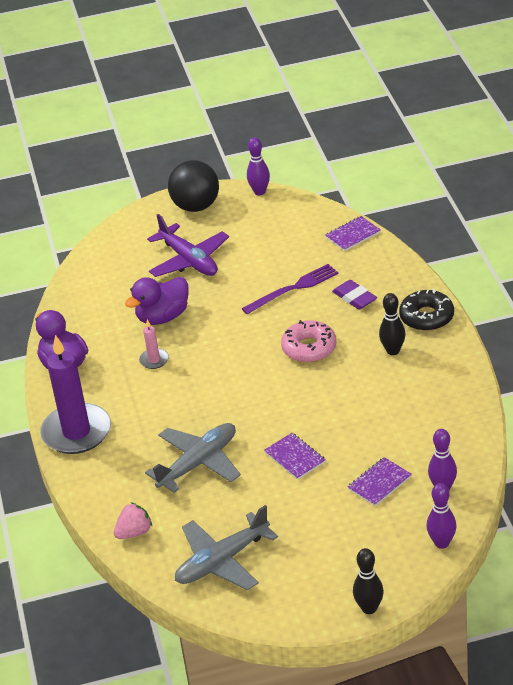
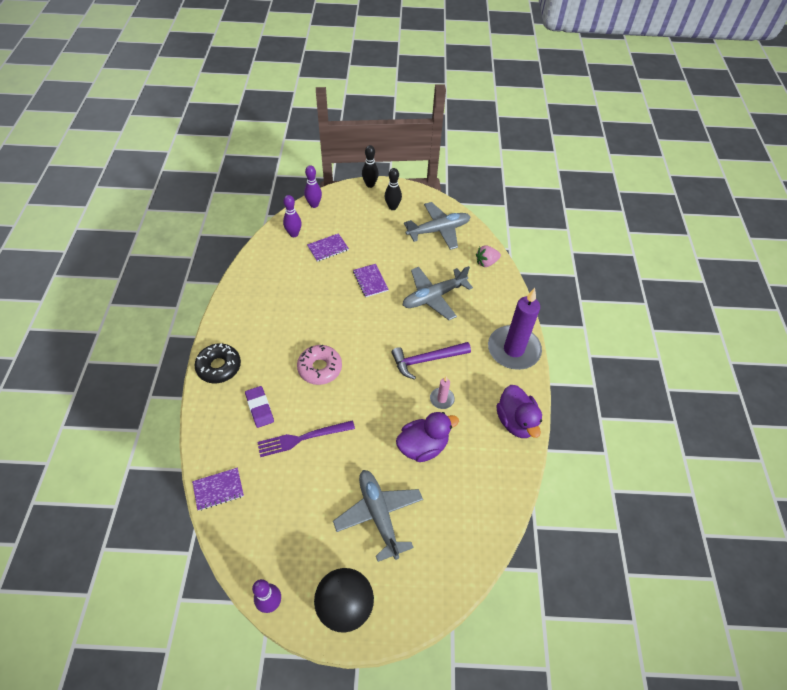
camera: 170 degrees left, 15 degrees up
(184, 391) = (426, 360): none -> purple hammer
(189, 260) = (379, 515): purple plane -> grey plane
(393, 351) = (262, 344): black bowling pin -> black bowling pin (392, 207)

